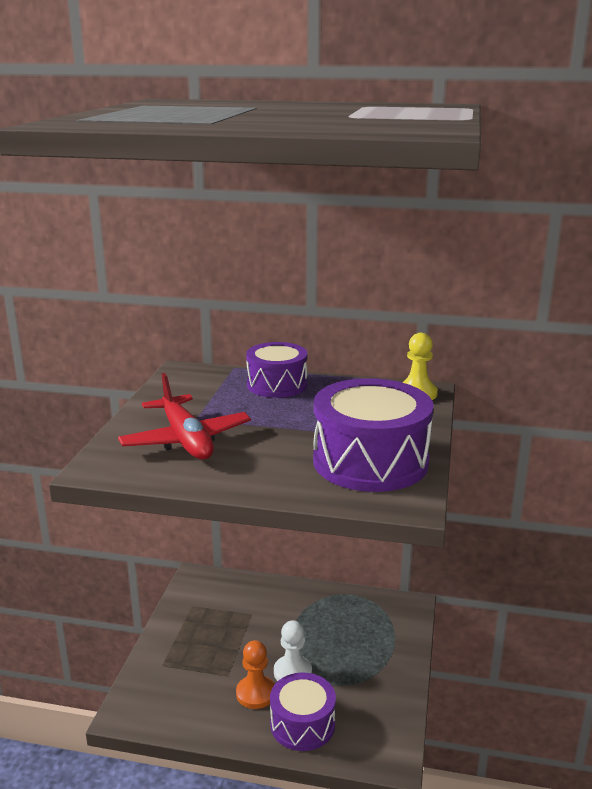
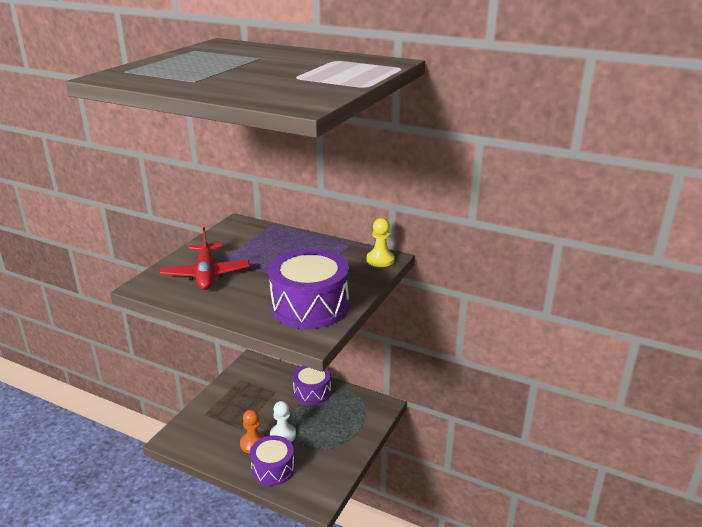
camera: 15 degrees right, 5 degrees up
(277, 385) = (291, 241): purple drum -> purple drum (312, 392)

